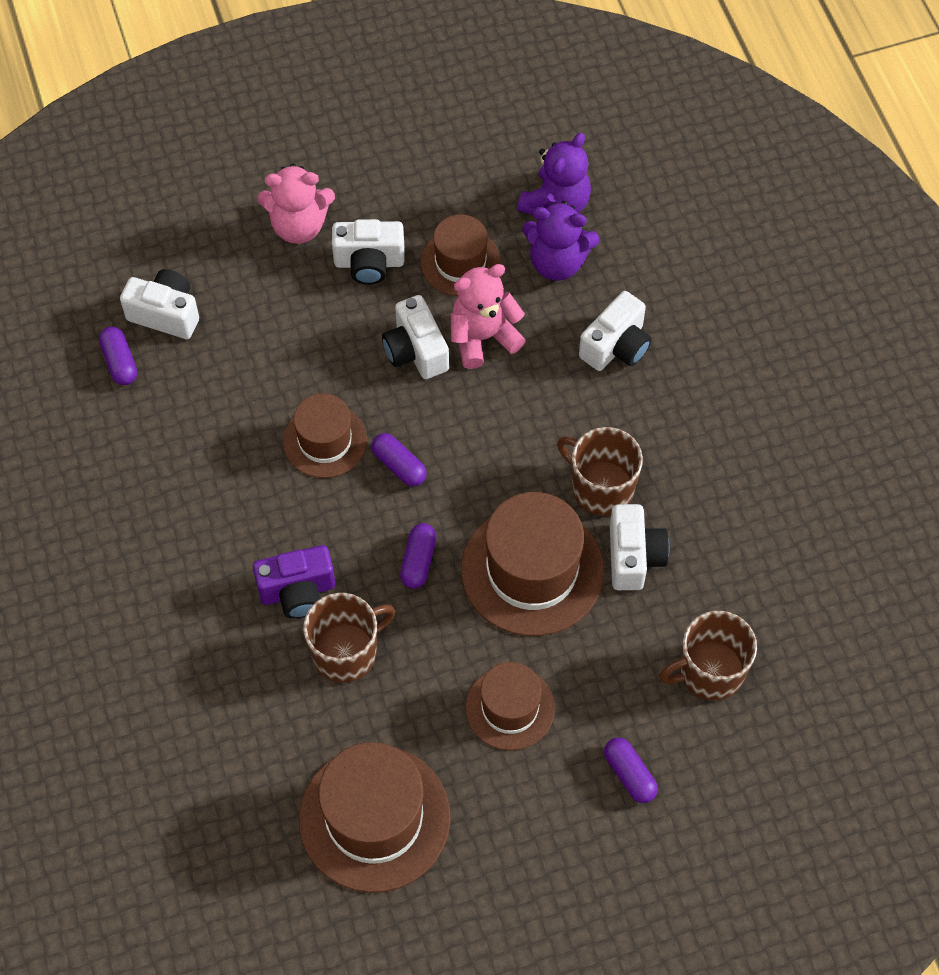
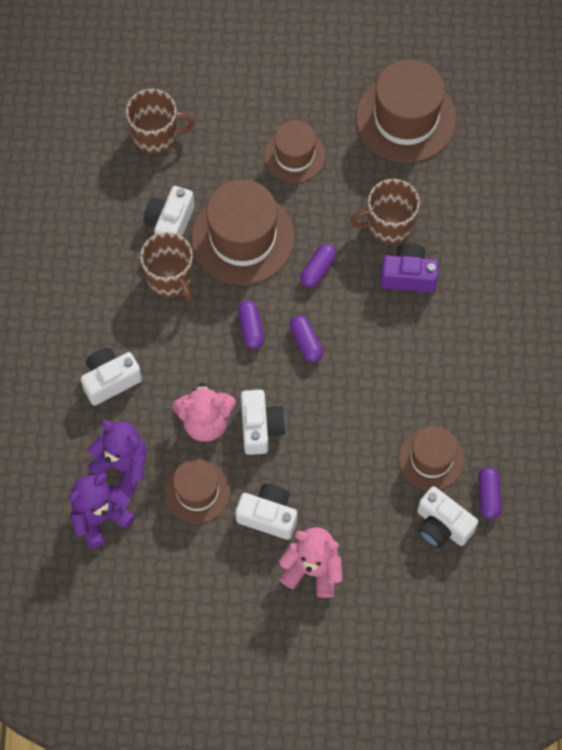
camera: 160 degrees left, 5 degrees up
(325, 441) = (353, 379): brown hat -> brown hat (431, 458)
(629, 774) = (236, 92): purple capsule -> purple capsule (251, 328)

